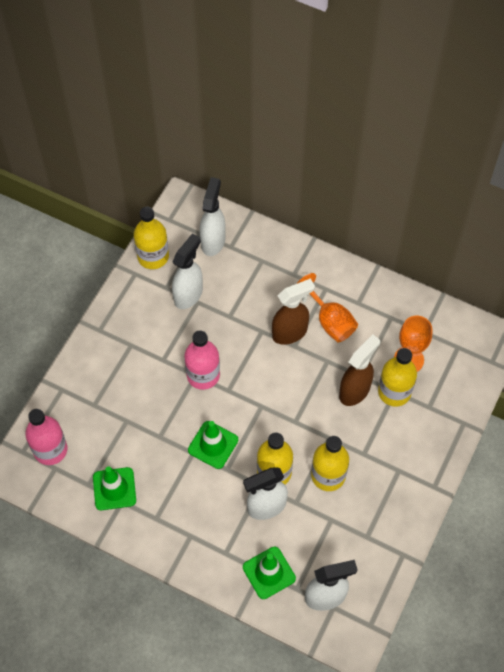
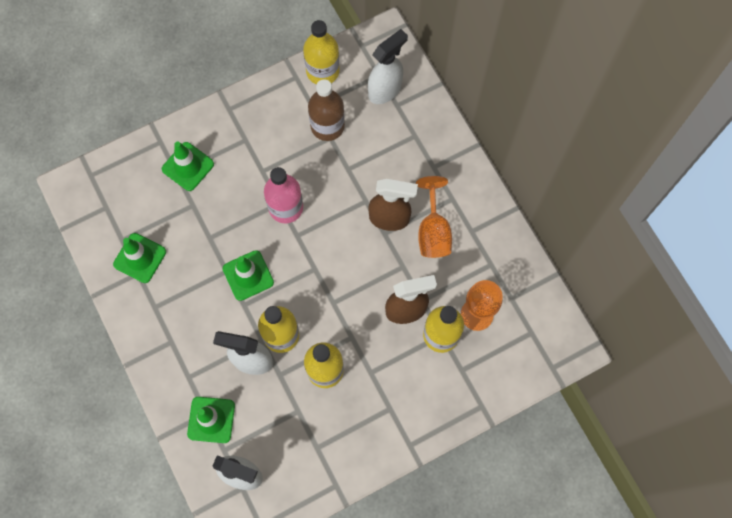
camera: 35 degrees right, 10 degrees up
(50, 450) = (113, 189): pink bottle -> none
(99, 394) = (188, 166): none -> green traffic cone
(188, 294) = (327, 126): white spray bottle -> brown bottle

